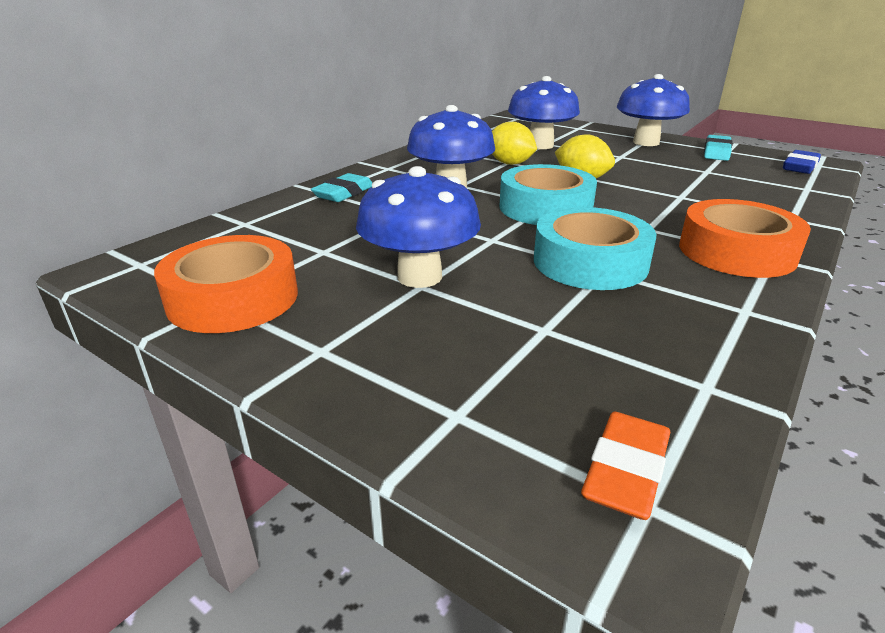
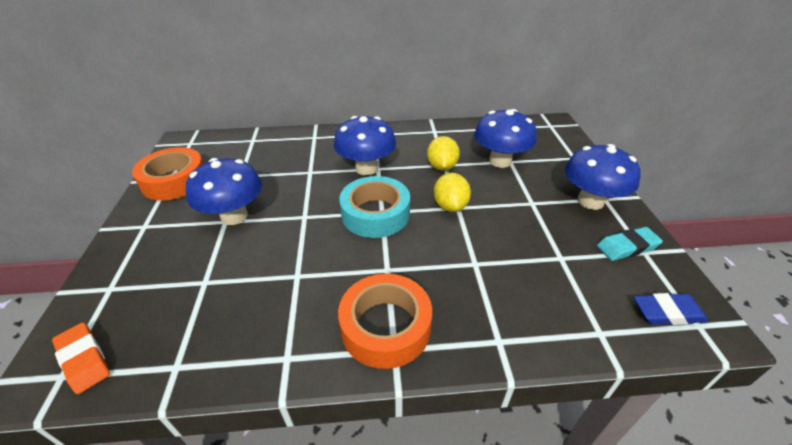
camera: 50 degrees right, 10 degrees up
(344, 193) = (319, 142): turquoise eraser -> none
(590, 262) = (304, 265): turquoise tape -> none
(625, 471) = (84, 360): orange eraser -> orange eraser turned 60 degrees clockwise

